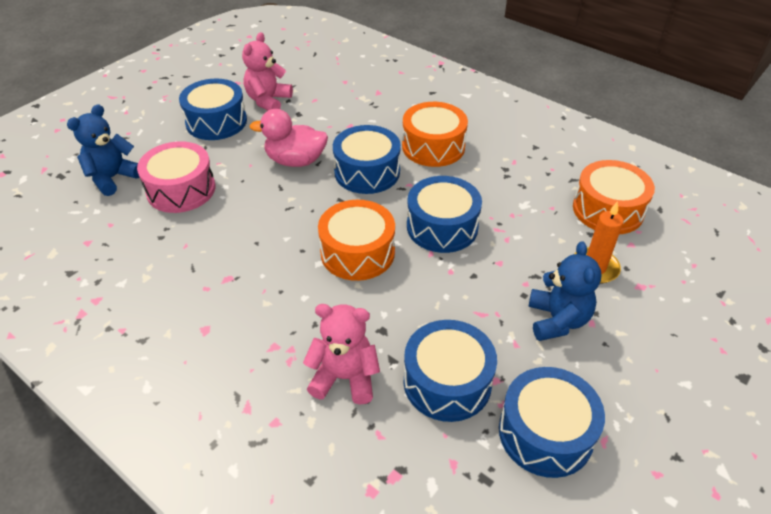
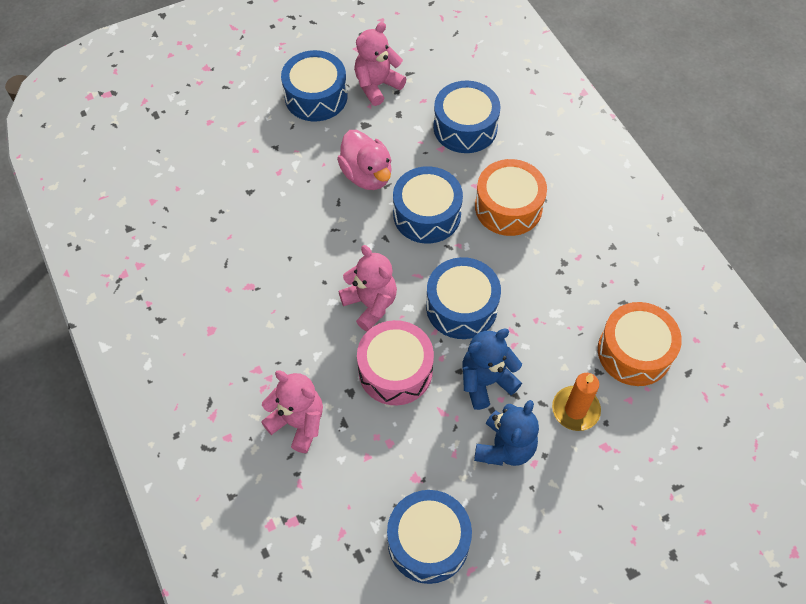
camera: 25 degrees right, 15 degrees up
(113, 178) = (198, 134): blue teddy bear -> blue teddy bear (486, 381)
(181, 190) = (250, 171): pink drum -> pink drum (395, 370)
(295, 161) = (367, 175): pink duck -> pink duck turned 150 degrees counterclockwise
(357, 252) = (370, 304): orange drum -> pink teddy bear
(447, 382) = (376, 463): blue drum -> blue drum (465, 127)

